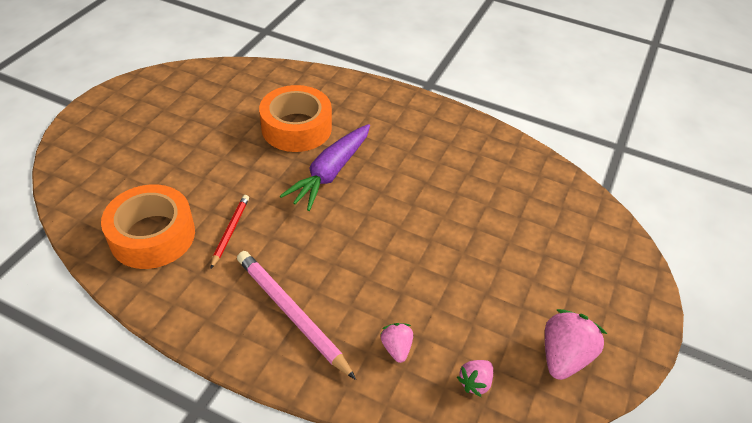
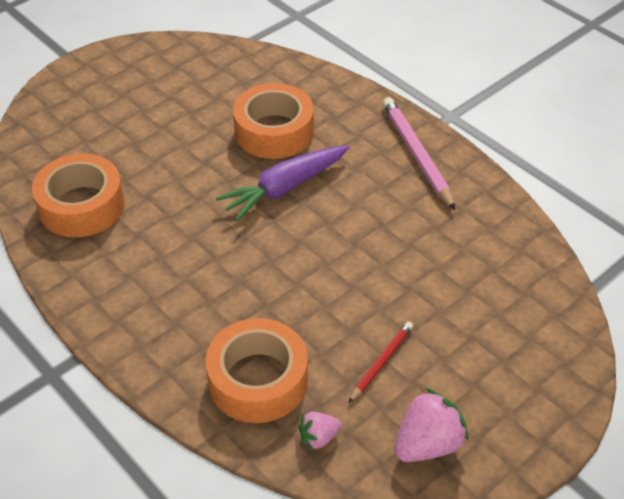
camera: 25 degrees right, 0 degrees up
(230, 231) = (155, 221): red pencil -> red pencil (381, 362)
(291, 313) = (174, 316): pink pencil -> pink pencil (416, 154)
(396, 348) = (258, 380): pink strawberry -> orange tape

